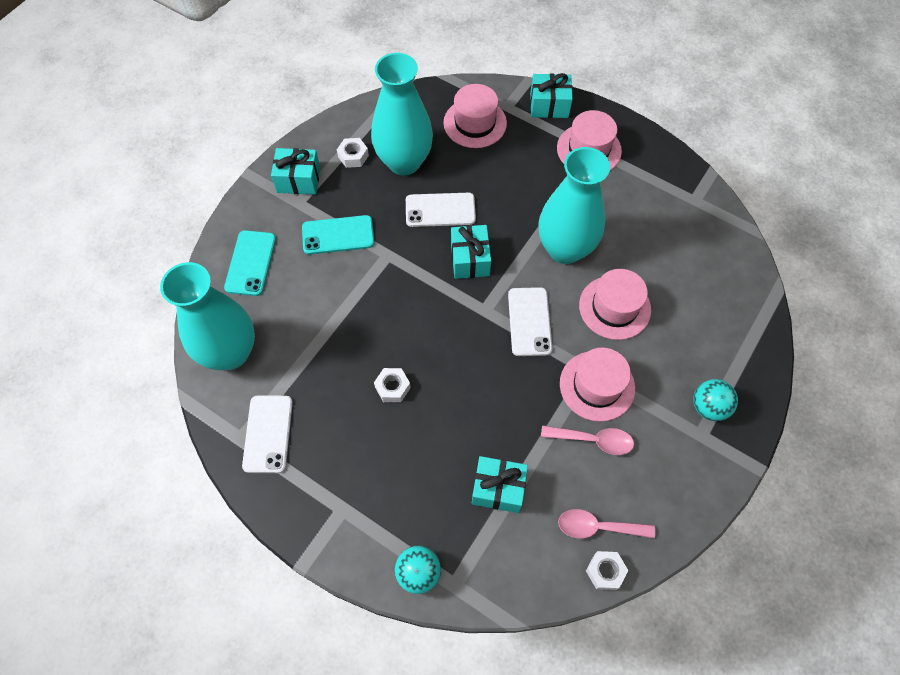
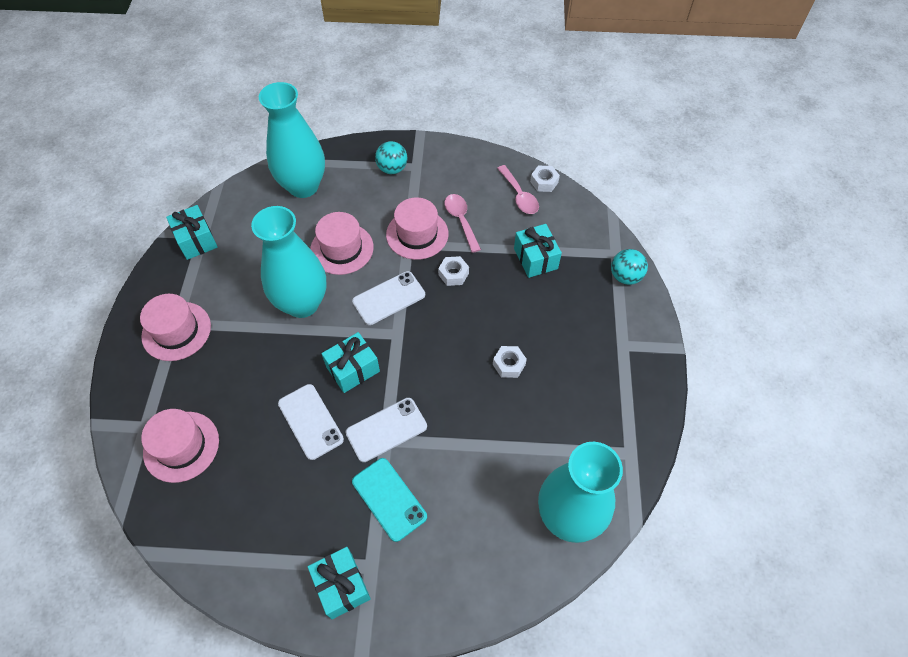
camera: 120 degrees left, 5 degrees down
(251, 263) = (469, 565): turquoise phone -> none
(268, 434) = (611, 433): white phone -> white phone (386, 429)
(353, 156) = (281, 546): white nut -> white nut (453, 274)
(404, 162) = (265, 488): turquoise vase -> turquoise vase (303, 186)
(549, 105) = (129, 388): turquoise gift -> turquoise gift (196, 240)

